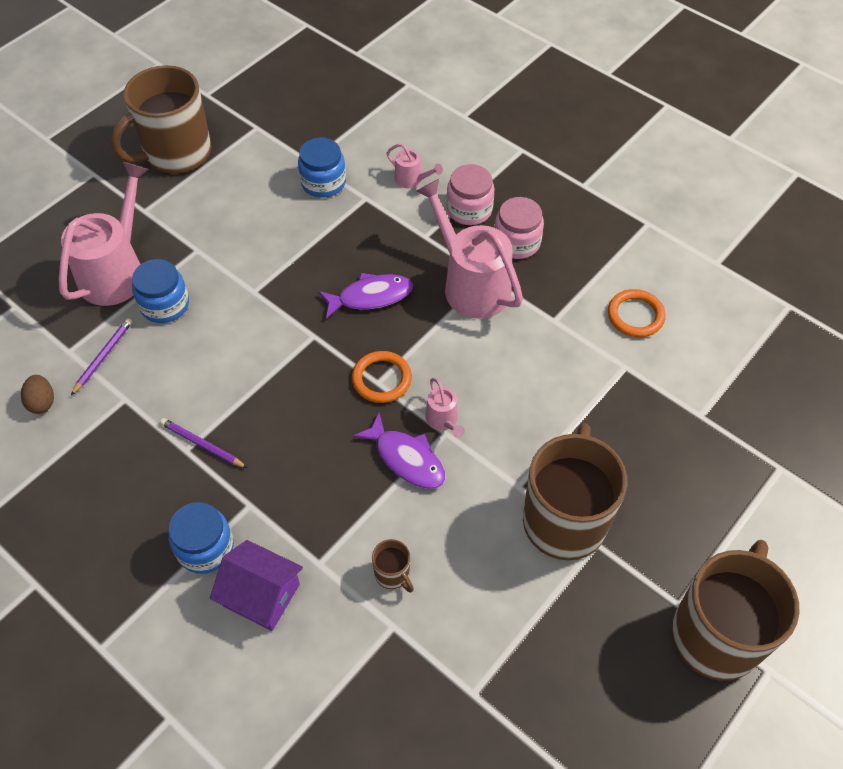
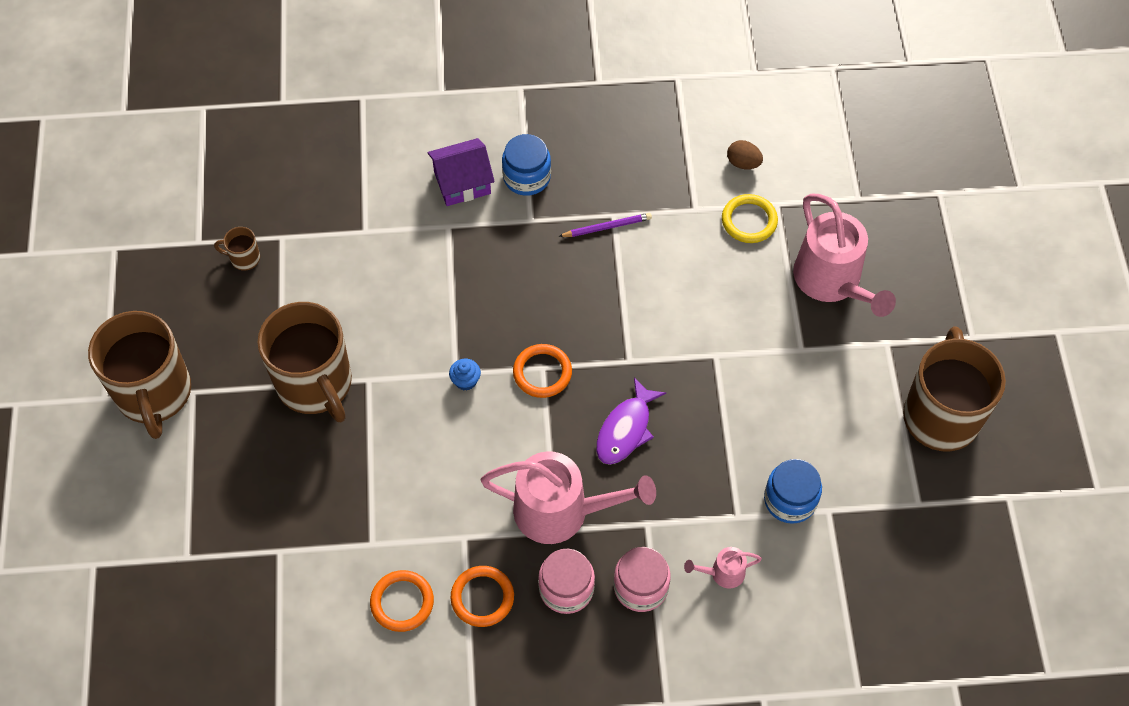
camera: 135 degrees right, 5 degrees up
(103, 357) = (749, 221): purple pencil -> yellow ring
(165, 305) = (762, 289): blue jar -> none
(393, 574) = (395, 258): brown mug -> brown mug (244, 258)
(406, 458) = (463, 333): purple fish -> none
(443, 421) = (465, 380): pink watering can -> blue cupcake
(577, 278) = (482, 597): none -> orange ring

